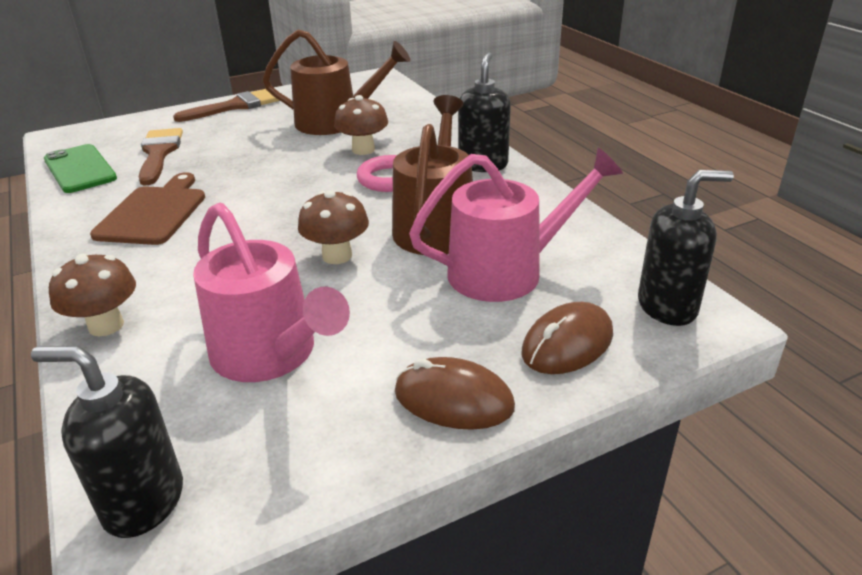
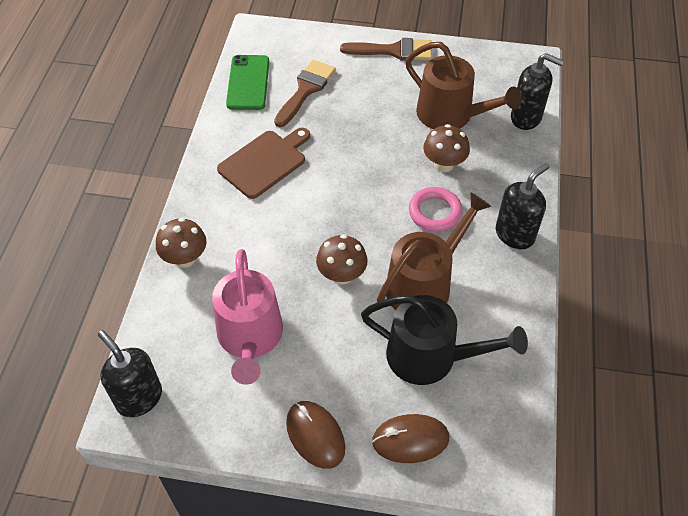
camera: 35 degrees right, 20 degrees up
(506, 271) = (430, 357): pink watering can -> black watering can
(667, 307) = (499, 454): black soap dispenser -> black soap dispenser (526, 118)

